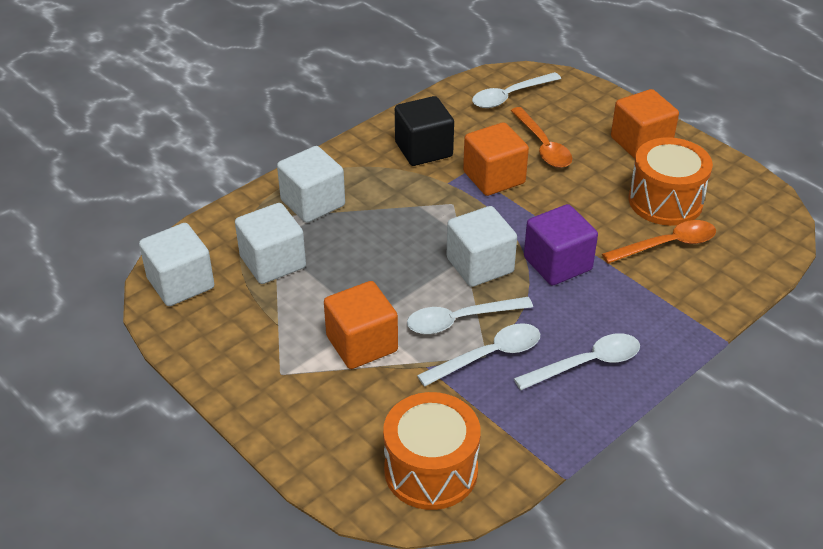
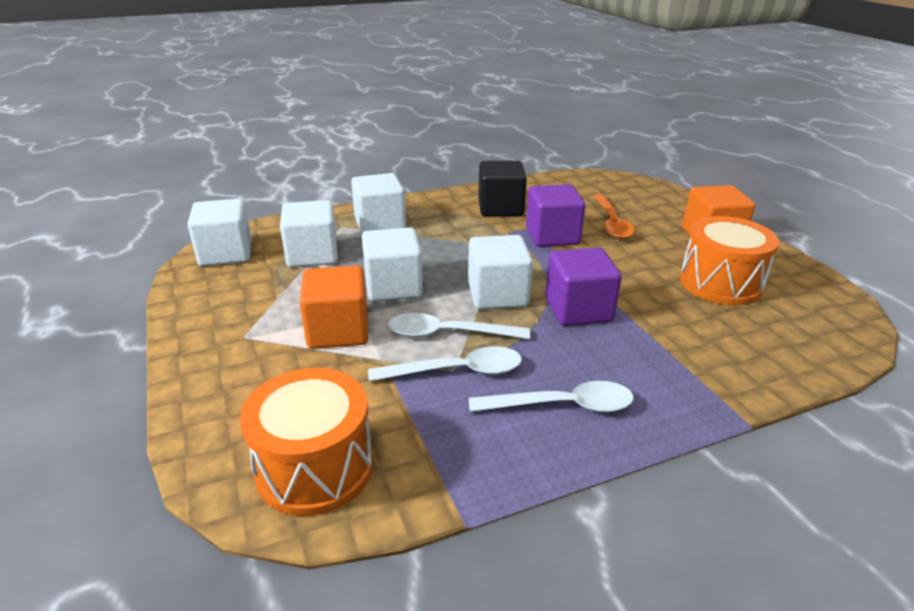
camera: 20 degrees right, 10 degrees down
(379, 281) = (393, 287): none -> white cube
(494, 177) = (552, 236): orange cube -> purple cube
(510, 96) = (599, 188): white spoon -> none
(667, 245) = (708, 318): orange spoon -> none

